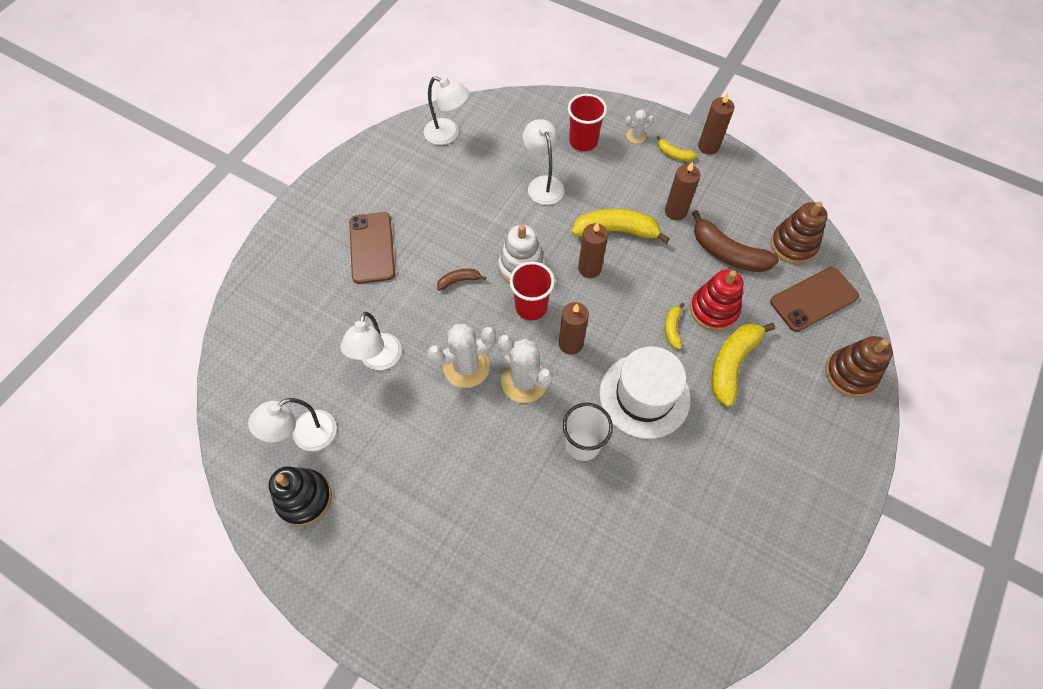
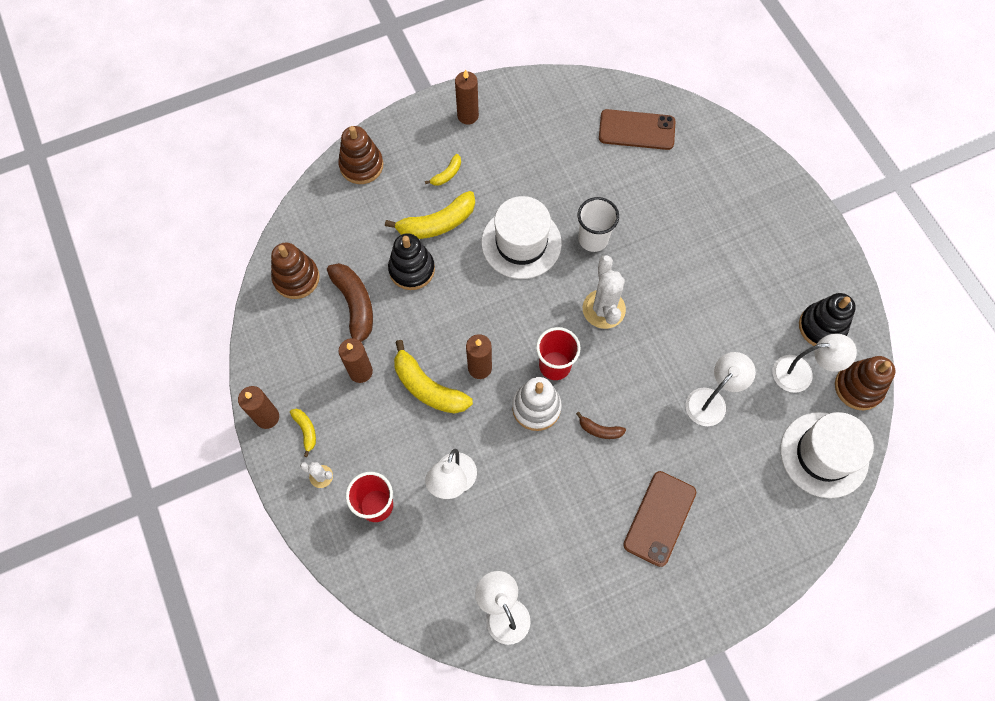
camera: 145 degrees left, 5 degrees up
(243, 457) = (858, 387): none -> brown stacking toy
(254, 374) = (824, 454): none -> white hat
(466, 367) = (642, 349): white cactus -> none
(570, 344) = (546, 315): brown candle -> brown candle (468, 116)
(672, 329) = (457, 276): yellow banana -> yellow banana (447, 174)
(713, 310) = (412, 269): red stacking toy -> black stacking toy
(814, 299) = (328, 228): brown phone -> brown phone (636, 130)

